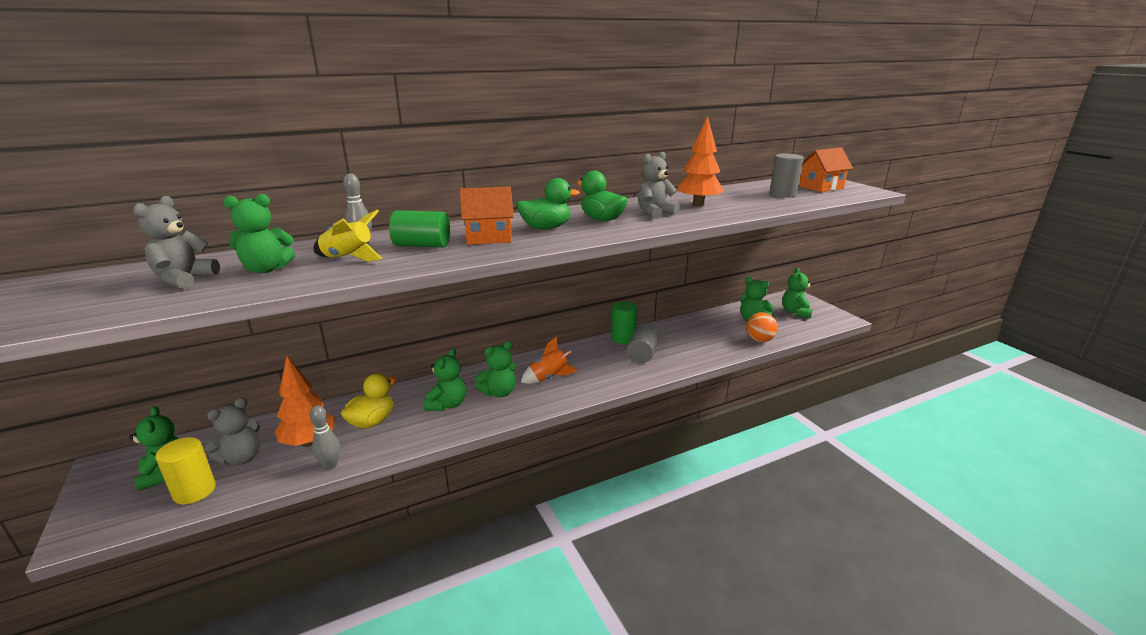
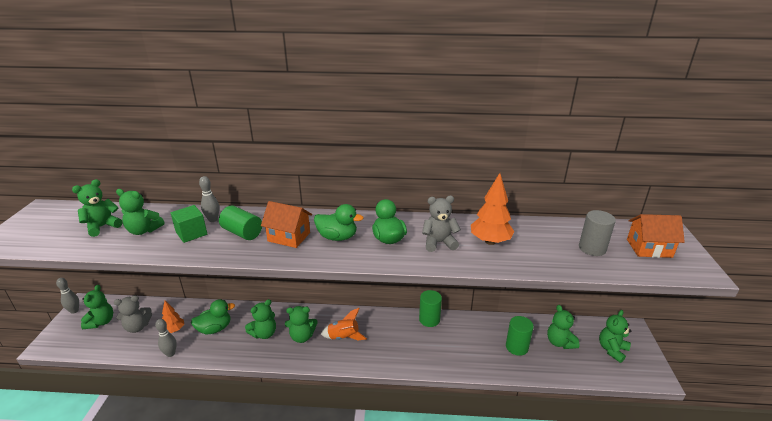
camera: 30 degrees right, 5 degrees up
(94, 478) = (74, 311): none -> grey bowling pin
(184, 279) = (102, 227): grey teddy bear -> green teddy bear
(194, 491) = (103, 341): yellow cylinder -> none
(309, 442) = (174, 330): orange tree -> orange tree, size x0.62
(349, 258) = (191, 233): yellow rocket -> green cube
(372, 421) = (215, 329): yellow duck -> green duck
(642, 354) = (430, 342): grey cylinder -> none
(722, 333) = (516, 347): none -> green cylinder
(759, 340) = (544, 368): orange ball -> none

